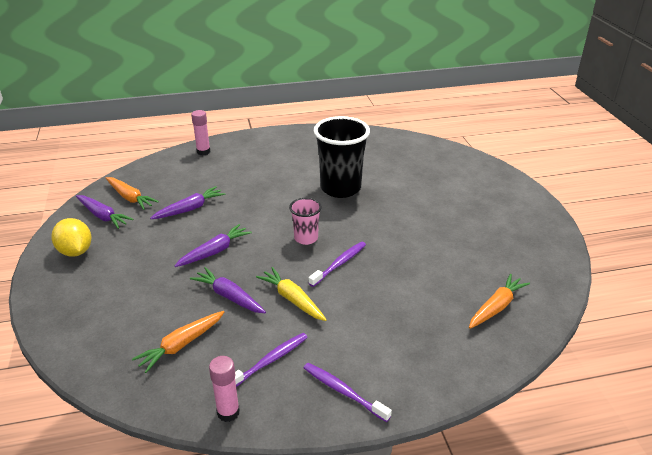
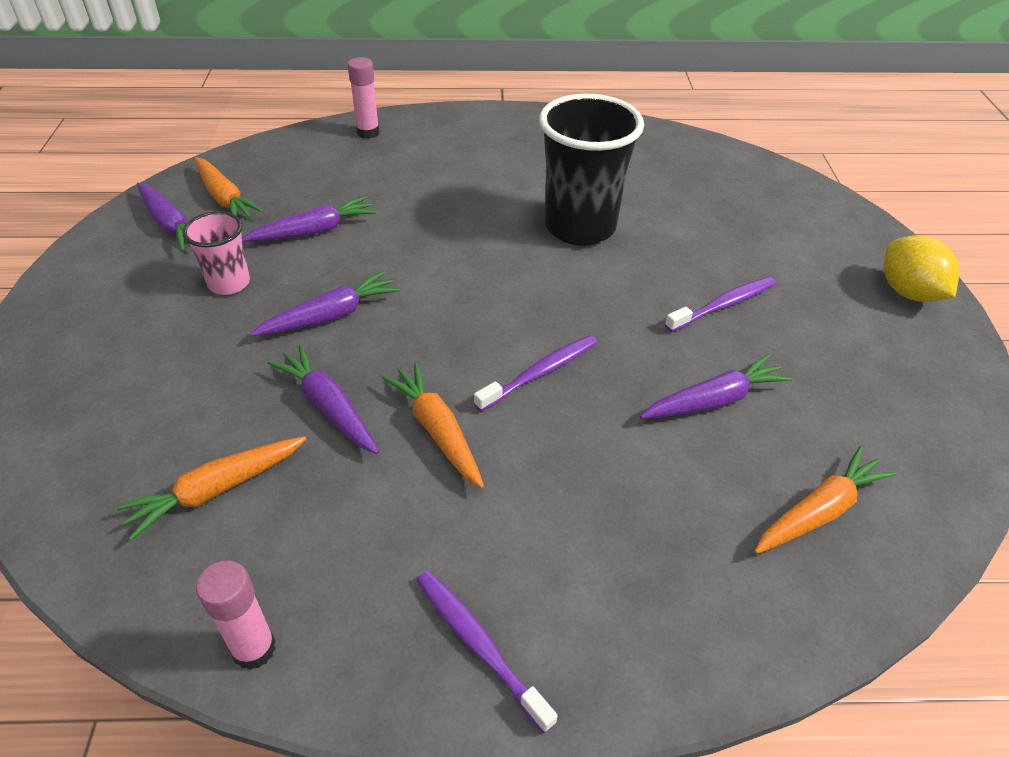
camera: 10 degrees right, 10 degrees up
(75, 251) = (106, 282): yellow lemon -> yellow lemon (908, 292)
(270, 361) = (361, 551): purple toothbrush -> purple toothbrush (723, 305)
(292, 299) = (437, 431): yellow carrot -> orange carrot
(306, 238) = (494, 313): pink cup -> pink cup (229, 283)
(433, 264) = (714, 400): none -> purple carrot

